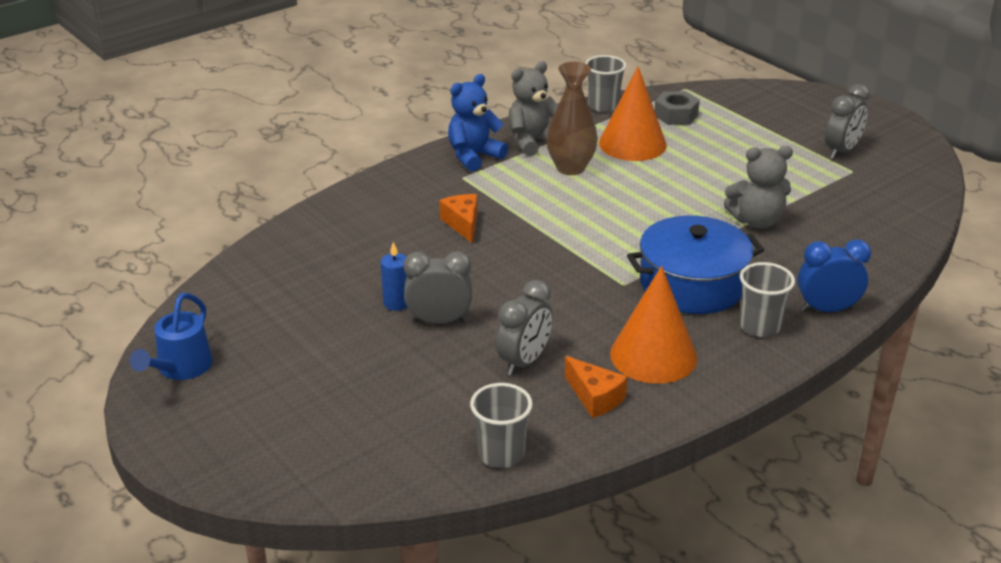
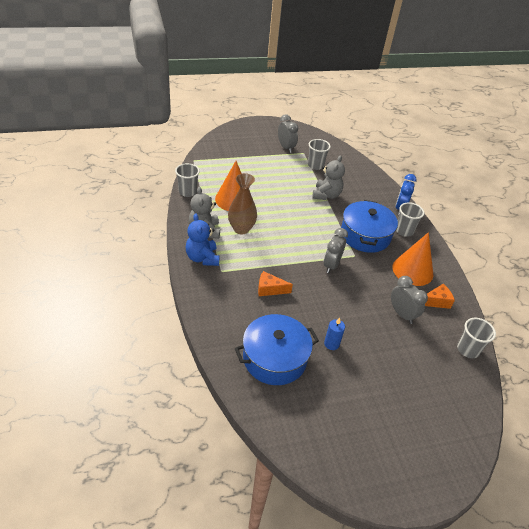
camera: 70 degrees left, 10 degrees up
(180, 369) = (353, 470): blue watering can -> none
(331, 261) = (274, 358): none -> blue pot
(439, 321) = (356, 333): grey clock -> grey clock (331, 265)
(676, 115) = (217, 174): grey nut -> none
(831, 191) = (315, 165): none -> grey cup

